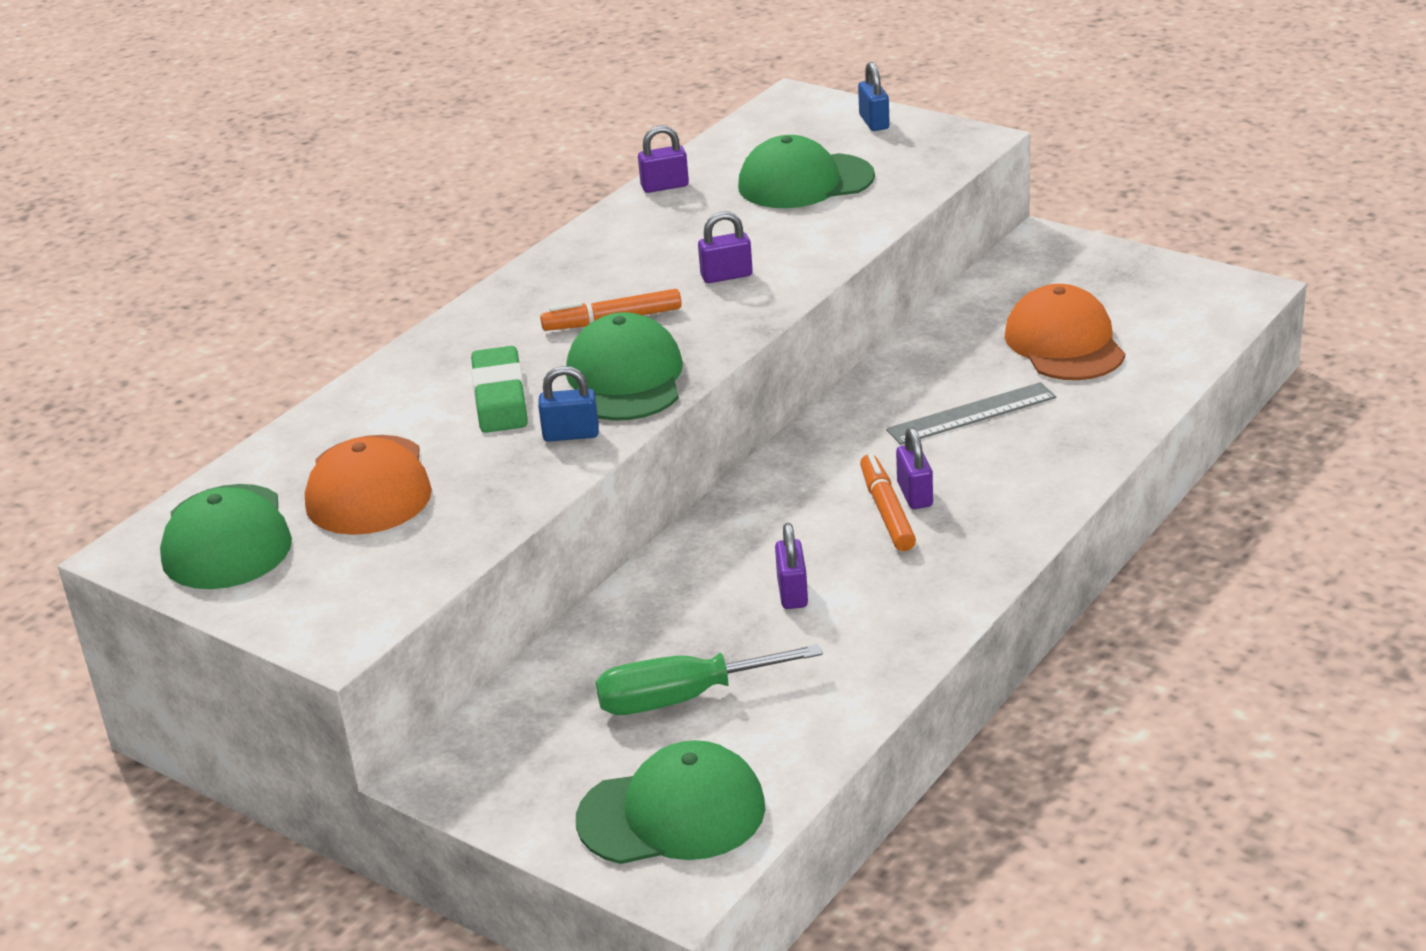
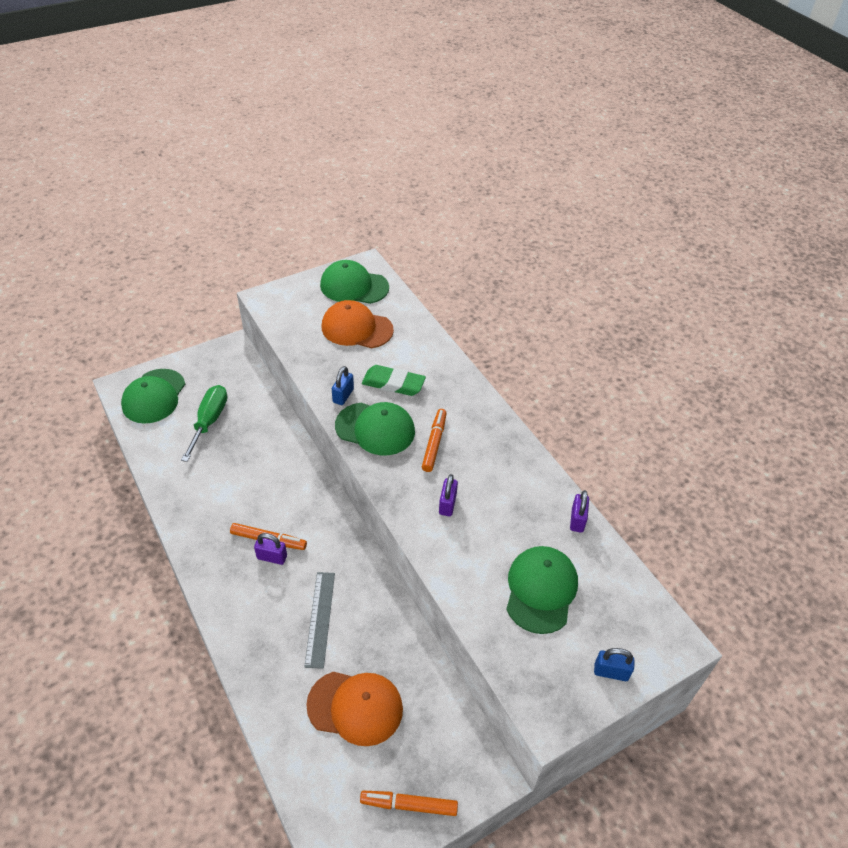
camera: 110 degrees right, 15 degrees up
(792, 593) = (241, 480): purple padlock -> none
(1134, 274) = (409, 805): none -> orange marker

